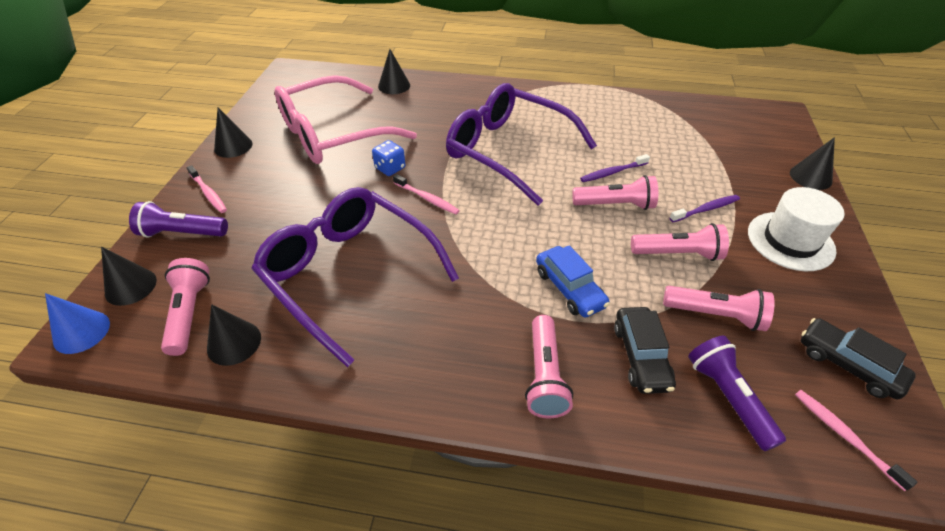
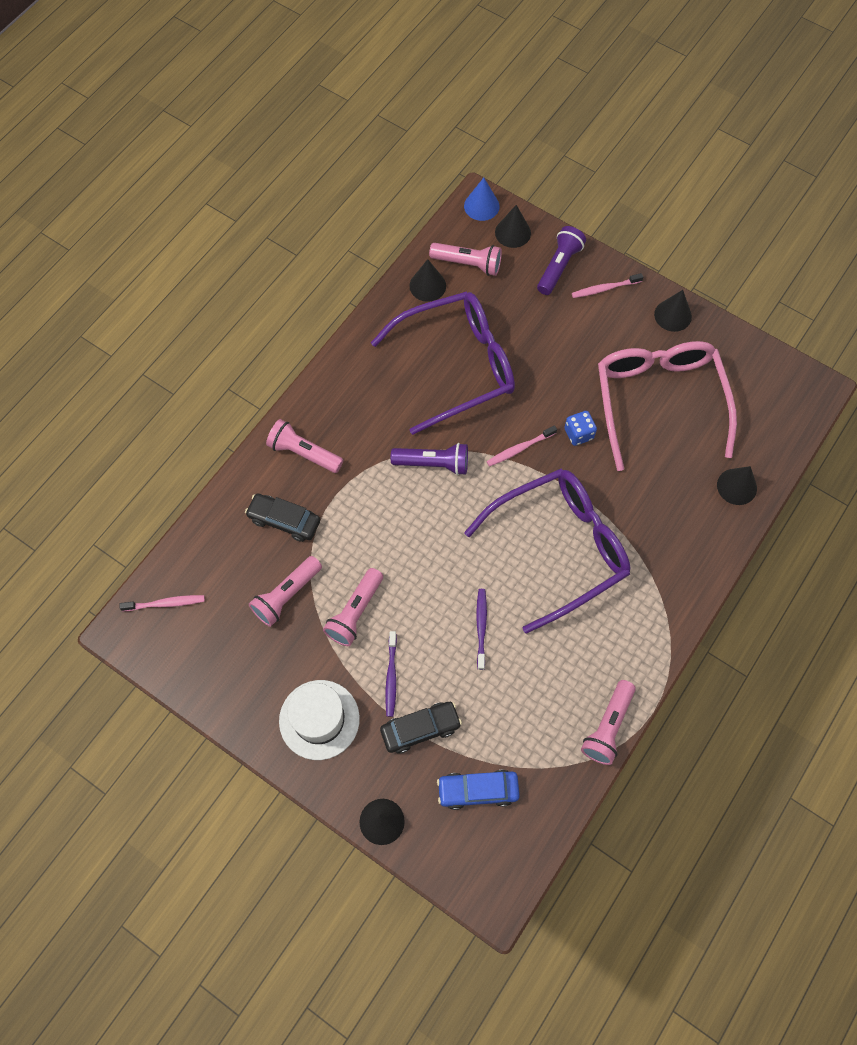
camera: 115 degrees right, 20 degrees up
(569, 288) = (364, 508): blue car -> blue car (478, 790)
(615, 204) = (436, 600): pink flashlight -> pink flashlight (608, 727)
(727, 397) = (227, 553): purple flashlight -> purple flashlight (433, 463)
(847, 364) = (201, 653): black car -> black car (420, 729)

